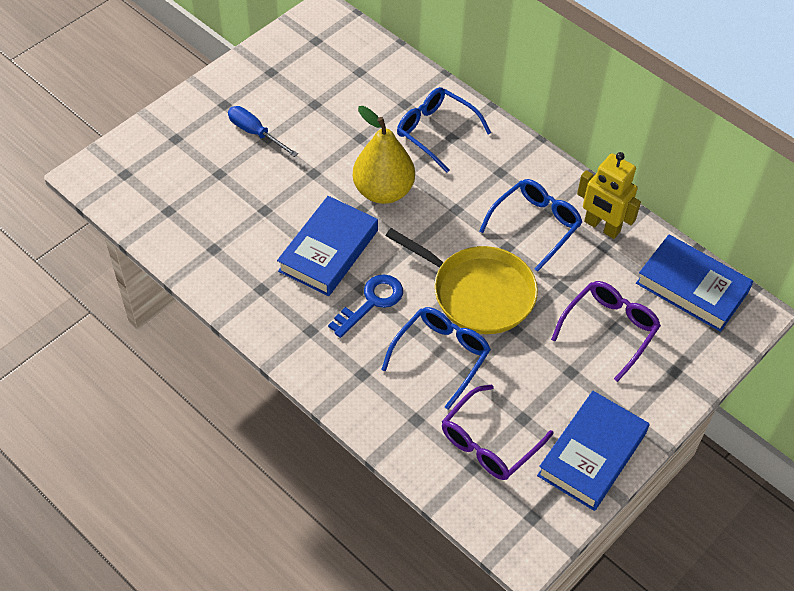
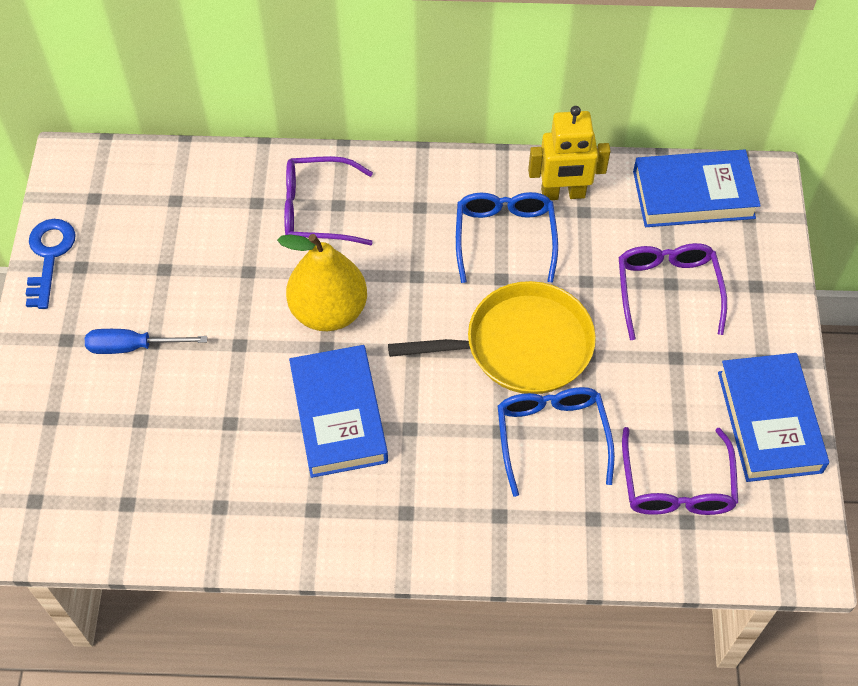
camera: 40 degrees left, 5 degrees up
(372, 302) = (434, 435): blue key -> blue key (49, 256)
(435, 132) = (317, 210): blue glasses -> purple glasses

